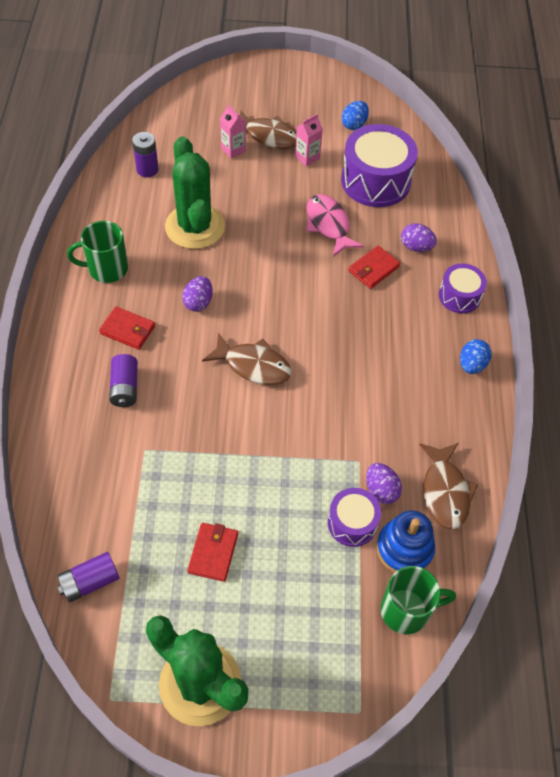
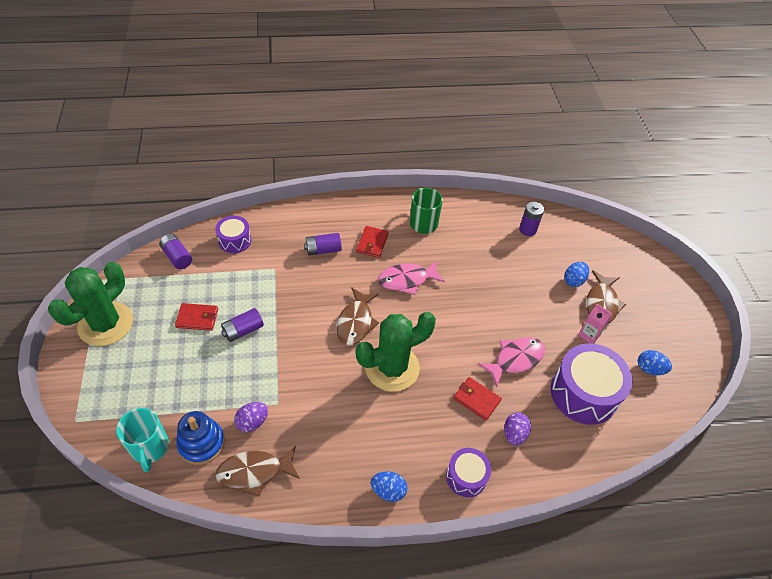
camera: 80 degrees right, 5 degrees down
(195, 227) = (480, 267): green cactus -> green cactus (392, 368)
(198, 302) = (407, 280): purple egg -> pink fish
(233, 150) = (573, 280): pink carton -> blue egg
(244, 495) = (243, 330): none -> purple battery
(352, 523) = (223, 403): purple drum -> purple drum (235, 240)
(406, 610) = (150, 448): green mug -> turquoise mug

